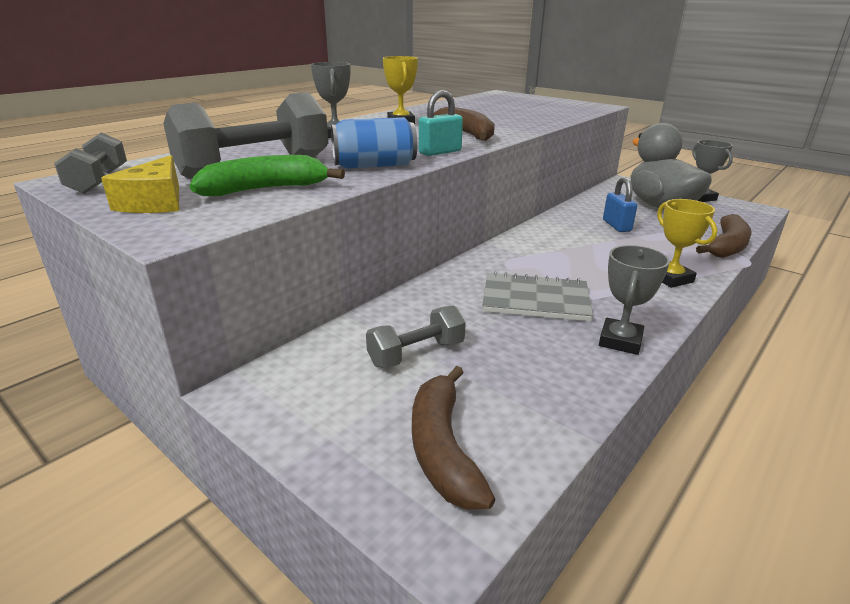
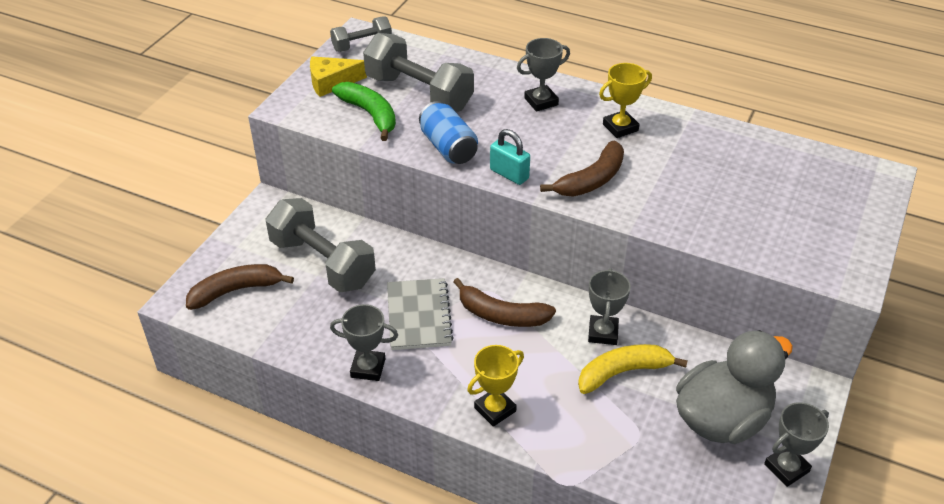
camera: 75 degrees right, 15 degrees up
(416, 354) = (322, 263): grey dumbbell -> grey dumbbell, size x1.80
(571, 226) = (603, 333): none -> grey trophy
(616, 226) = (623, 372): blue padlock -> yellow banana
(727, 246) = (604, 470): brown banana -> brown banana (501, 315)

